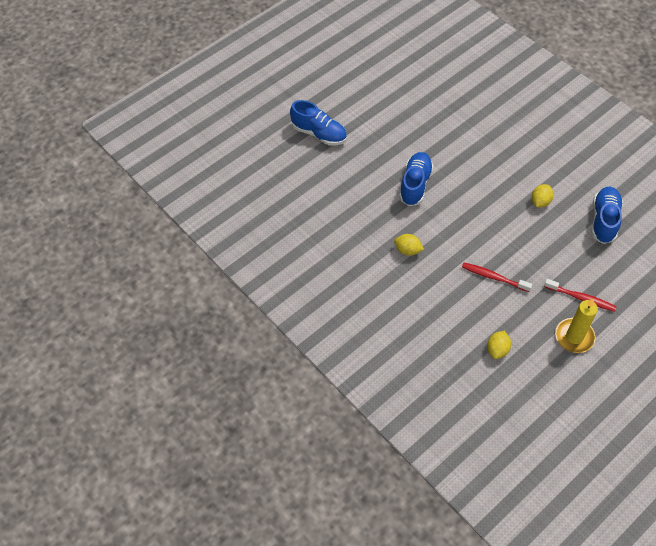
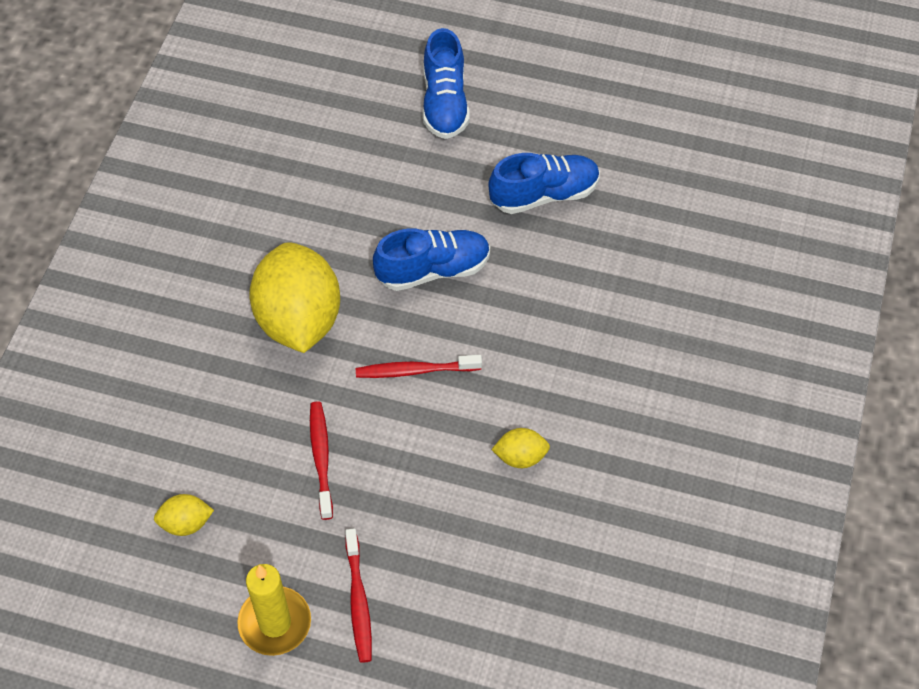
camera: 55 degrees right, 0 degrees up
(408, 250) = (298, 320): yellow lemon -> yellow lemon, size x2.32
(468, 218) = (415, 371): none -> red toothbrush
(604, 220) = (547, 570): blue shoe -> blue shoe (544, 195)

